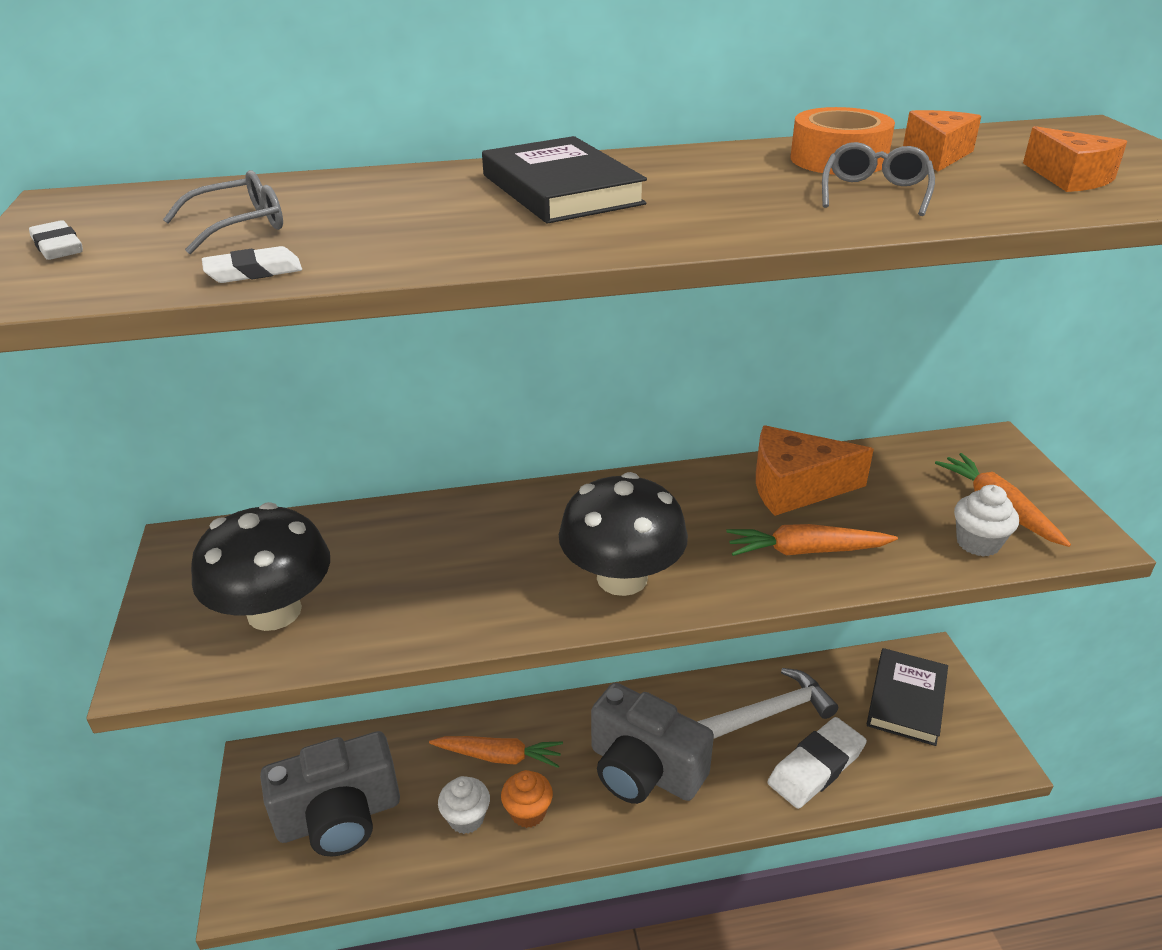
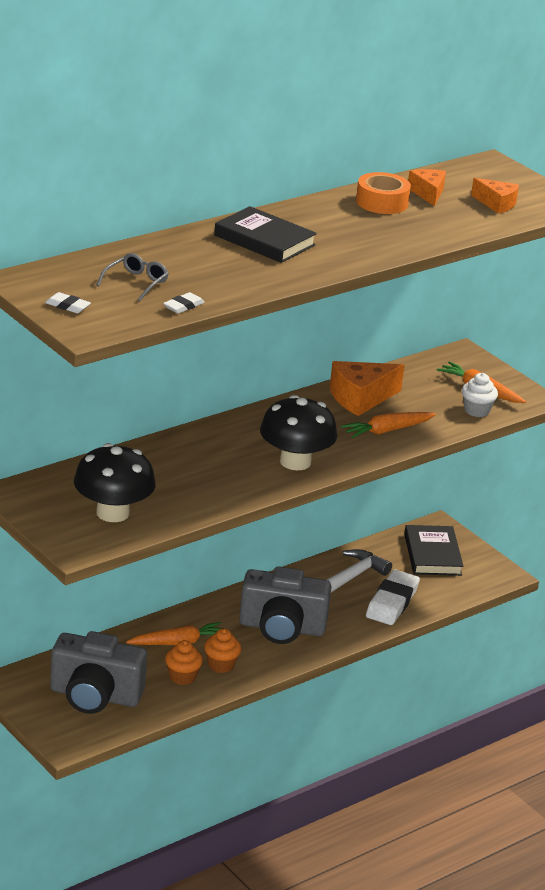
camera: 30 degrees left, 5 degrees down
(339, 817) = (95, 696): grey camera -> grey camera turned 60 degrees clockwise
(466, 818) = (182, 677): white cupcake -> orange cupcake
(875, 192) = (414, 224): grey glasses -> none

